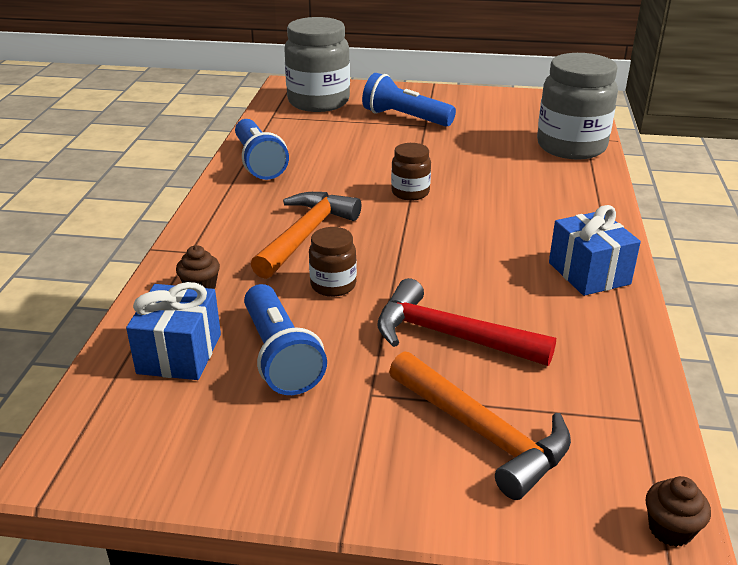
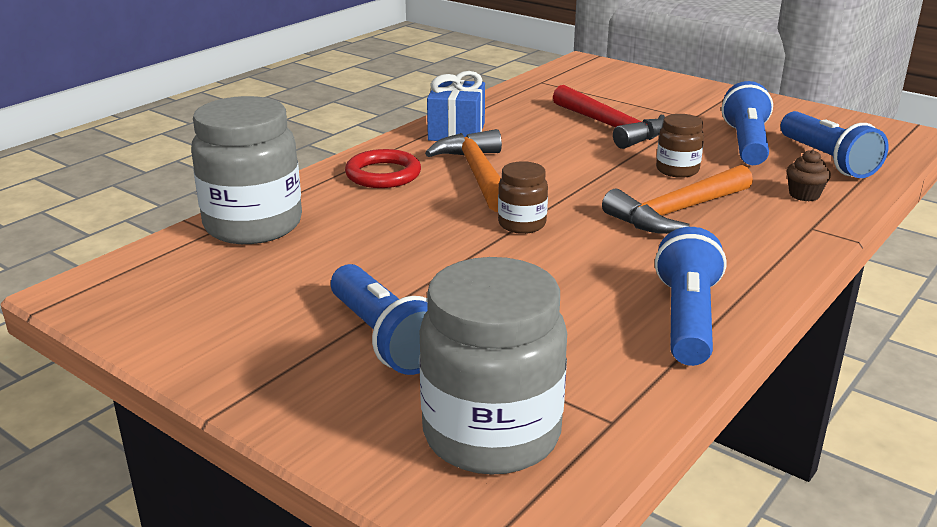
camera: 150 degrees left, 5 degrees down
(179, 353) = (827, 160): blue gift -> blue flashlight
(483, 433) = (637, 94): orange hammer -> orange hammer (477, 174)
(565, 205) = (383, 174): none -> red ring
(670, 529) = (581, 61): brown cupcake -> none

